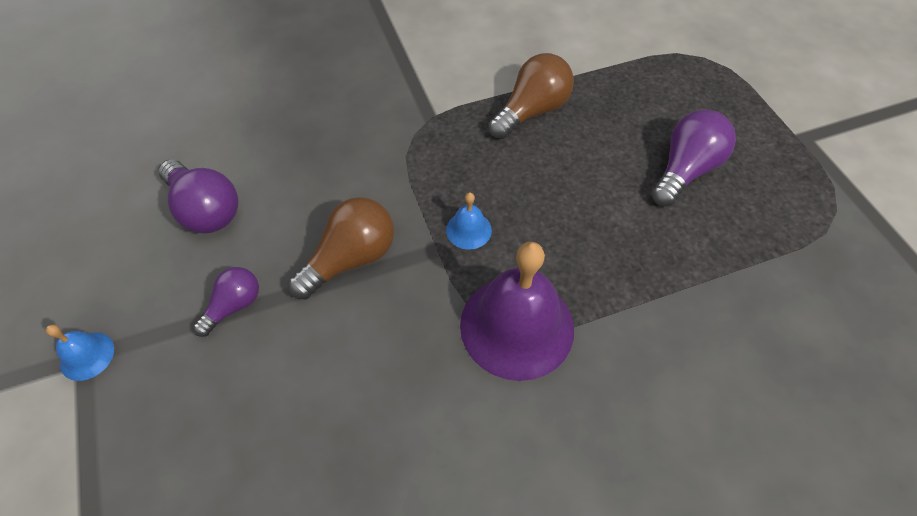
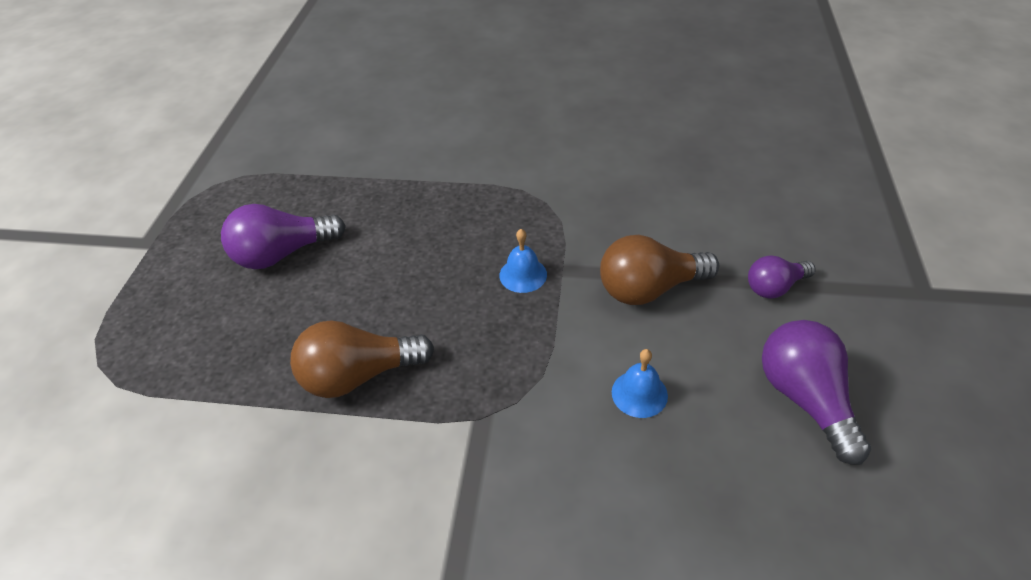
camera: 150 degrees left, 10 degrees down
(87, 356) = (921, 292): blue bell -> blue bell (639, 393)
(517, 326) = (532, 197): purple bell -> none

